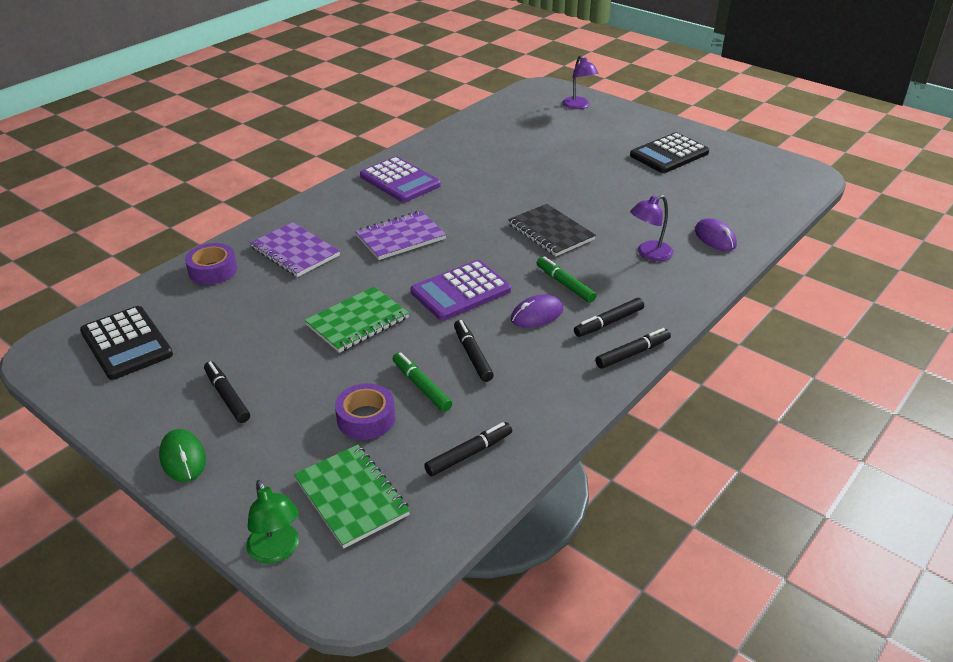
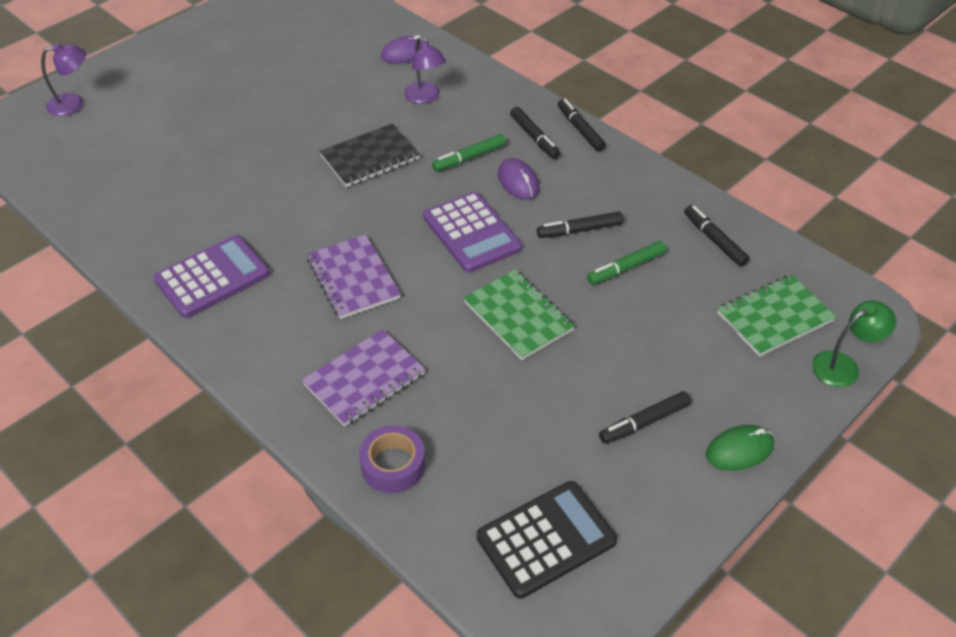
camera: 85 degrees left, 10 degrees up
(366, 418) = (673, 308): purple tape -> none
(669, 154) = (230, 54): black calculator -> none

